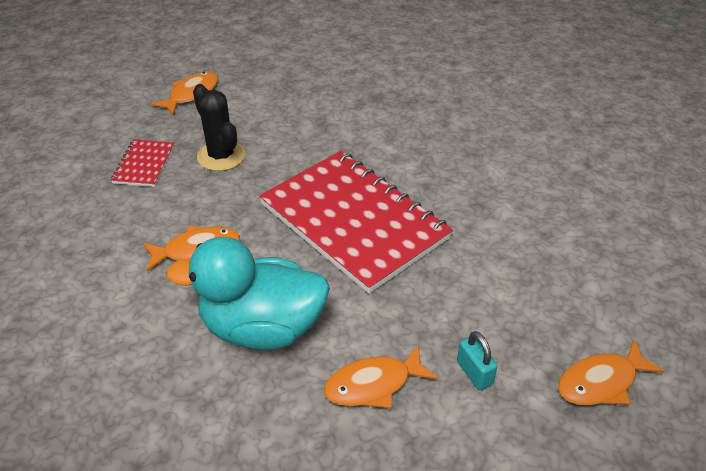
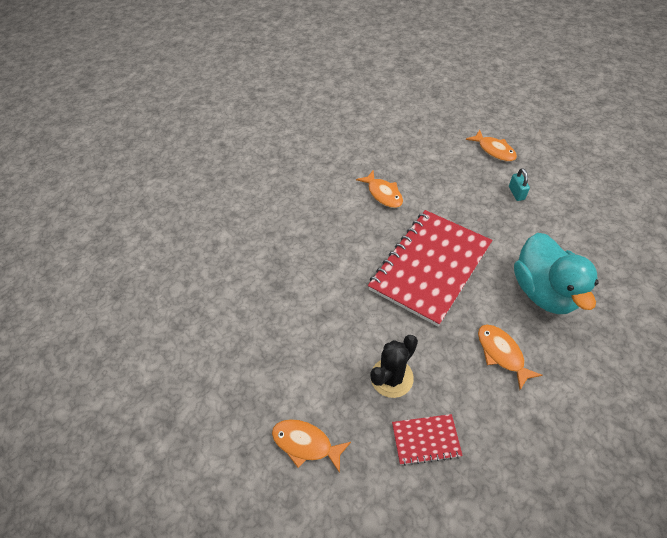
camera: 100 degrees left, 10 degrees up
(373, 384) = (549, 230): orange fish -> orange fish (383, 194)
(474, 373) = (516, 193): turquoise padlock -> turquoise padlock turned 60 degrees counterclockwise

